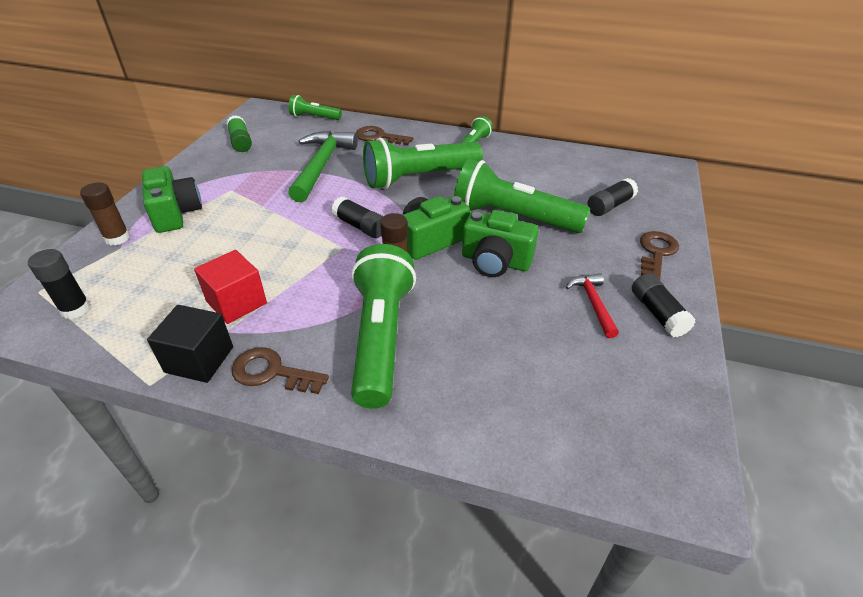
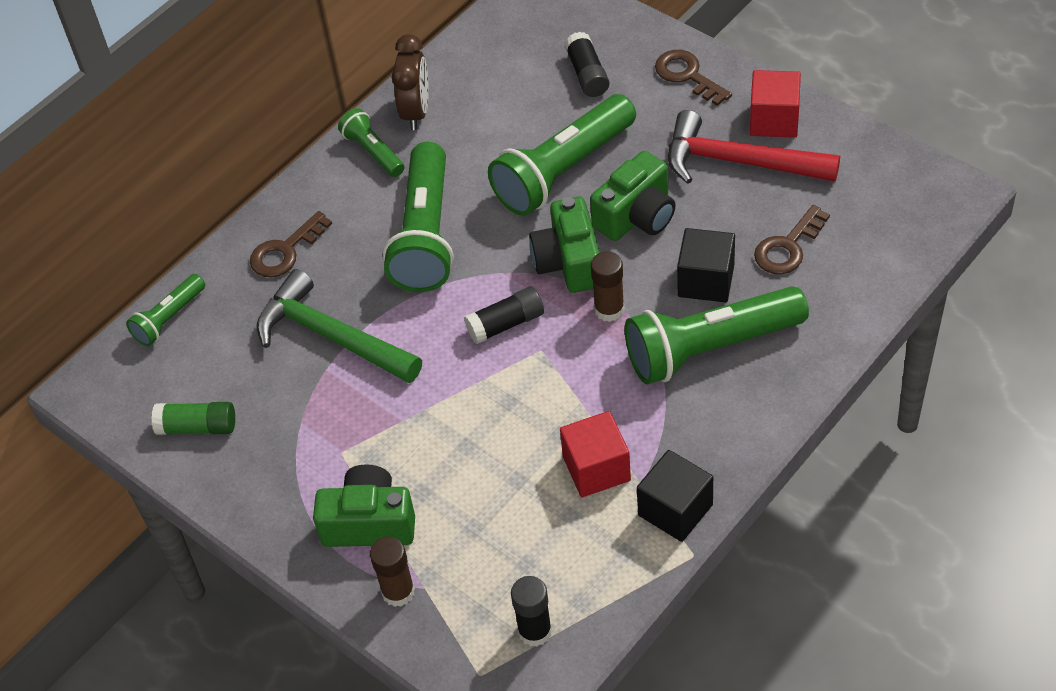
camera: 60 degrees left, 10 degrees up
(272, 372) = (720, 448): brown key -> brown key (788, 247)
(381, 337) = (710, 348): green flashlight -> green flashlight turned 45 degrees counterclockwise
(452, 316) = (706, 281): none -> black cube
(516, 151) = (416, 112): none -> brown clock
(593, 303) = (738, 162): red hammer -> red hammer, size x1.92
(657, 313) = (774, 120): black glue stick -> red cube

